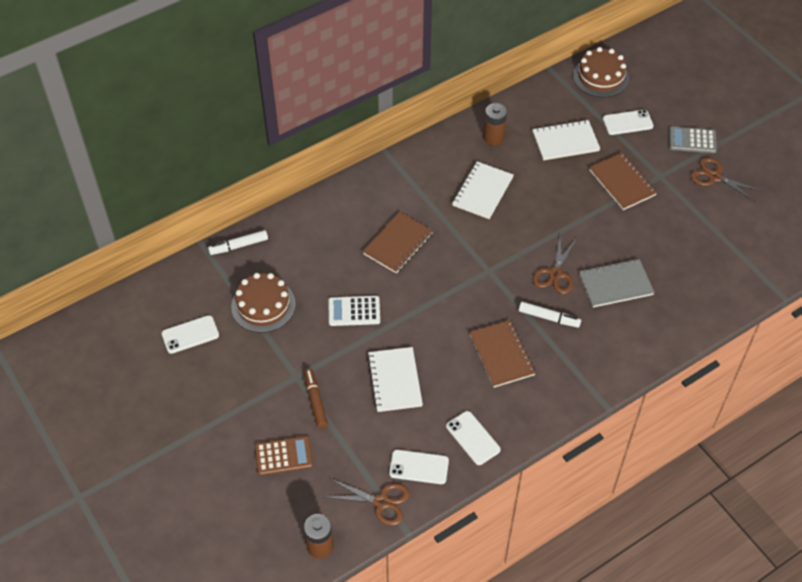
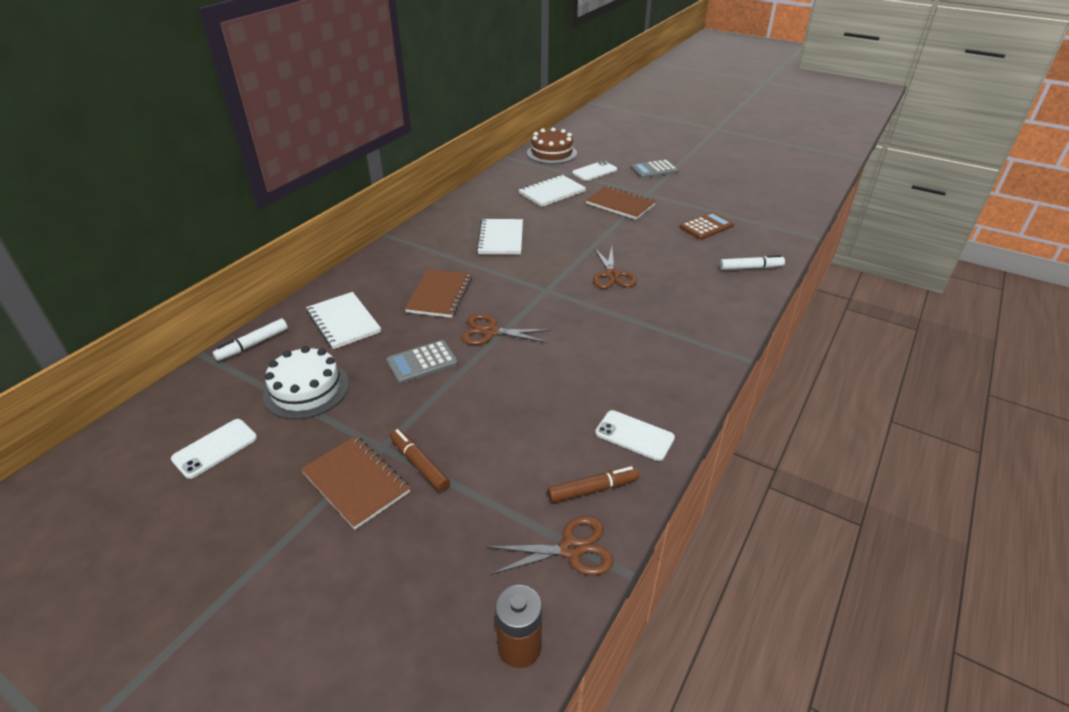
camera: 25 degrees left, 15 degrees down
(263, 305) = (306, 389): brown cake -> white cake
(283, 456) = (406, 544): brown calculator -> brown calculator (706, 226)
(354, 311) = (422, 362): white calculator -> grey calculator
(395, 380) = (507, 410): white notebook -> white notebook (343, 322)
(419, 467) = (593, 489): white phone -> brown marker
(493, 137) = (486, 204): brown battery -> none
(501, 355) = (609, 350): brown notebook -> brown notebook (356, 482)
(549, 318) = (632, 308): white marker -> white marker (750, 268)
(615, 284) = (672, 267): grey notebook -> none
(714, 176) = (690, 184): brown scissors -> brown scissors (490, 332)

